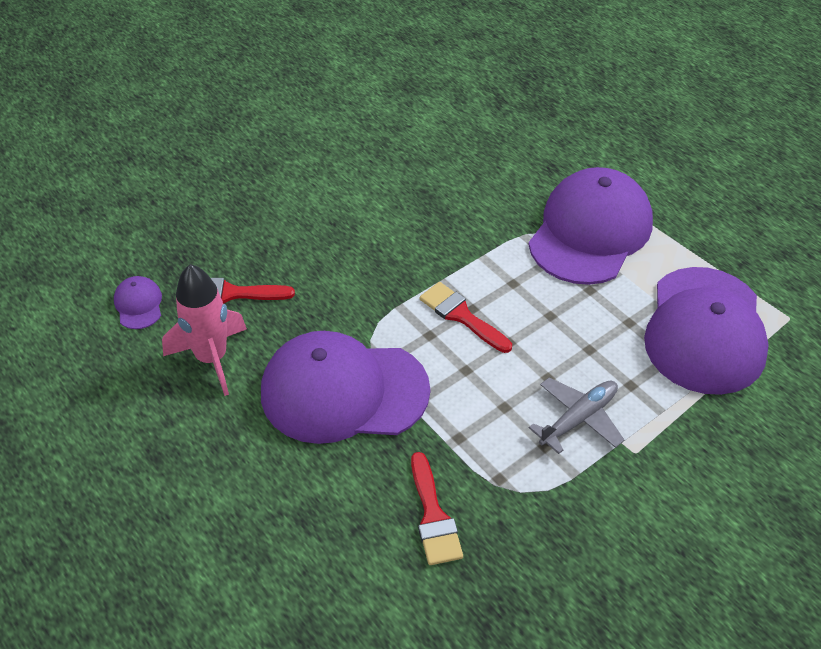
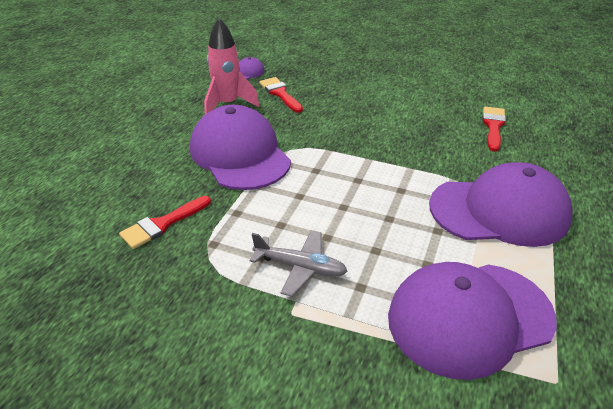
camera: 60 degrees right, 10 degrees down
(461, 316) = (346, 178): red brush -> red brush (493, 126)

